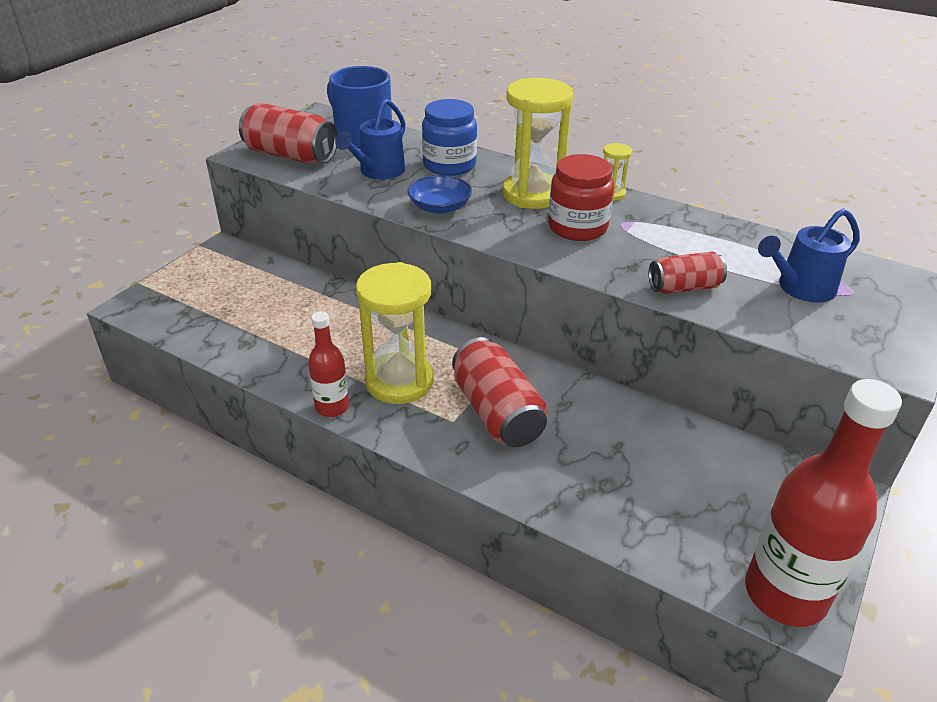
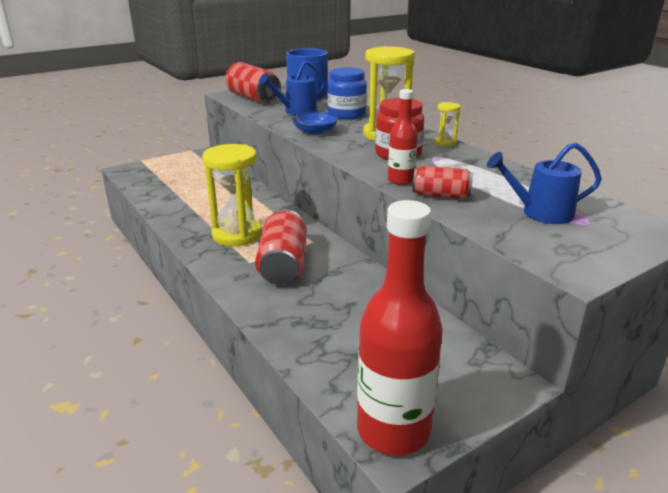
camera: 25 degrees right, 10 degrees down
(332, 407) = (183, 238): red bottle -> red bottle (400, 180)

